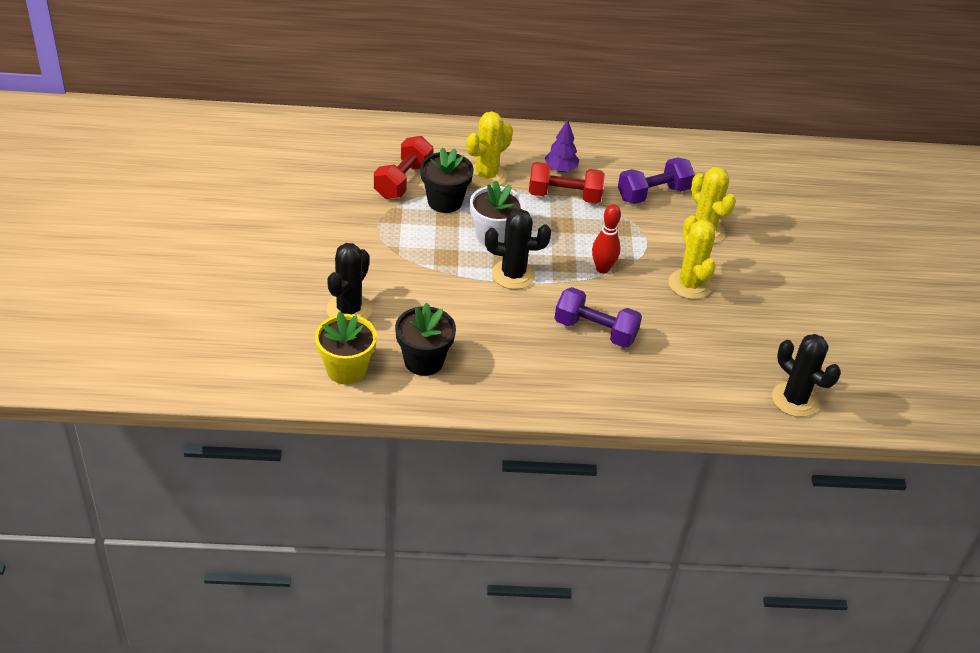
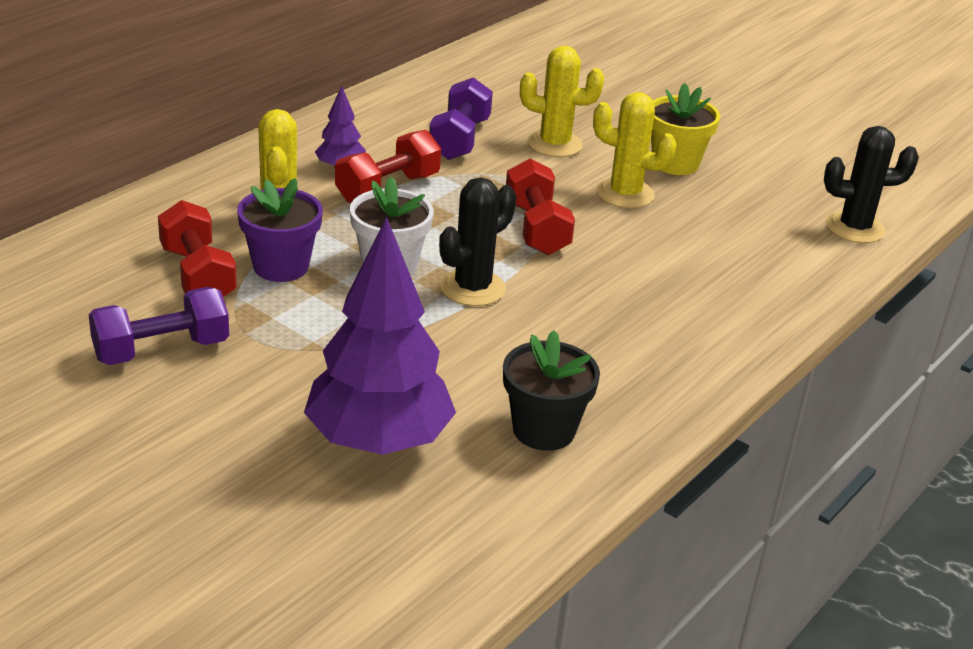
camera: 50 degrees left, 10 degrees down
(346, 369) = (488, 502): yellow flower pot -> yellow flower pot (675, 163)
(349, 310) = (379, 441): black cactus -> purple tree
(445, 201) = (281, 266): black flower pot -> purple flower pot
(595, 330) = (629, 284): purple dumbbell -> purple dumbbell (161, 350)
(602, 268) = (536, 228): red bowling pin -> red dumbbell

